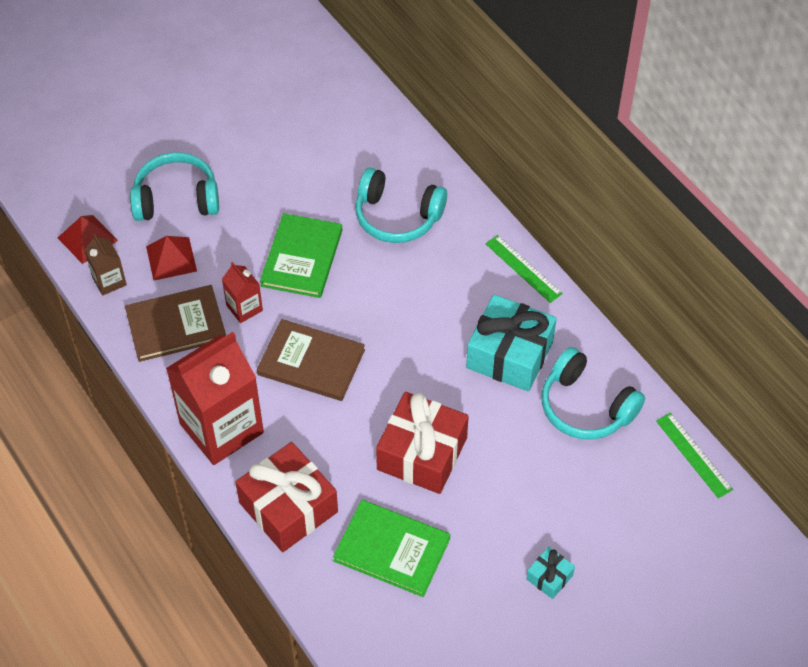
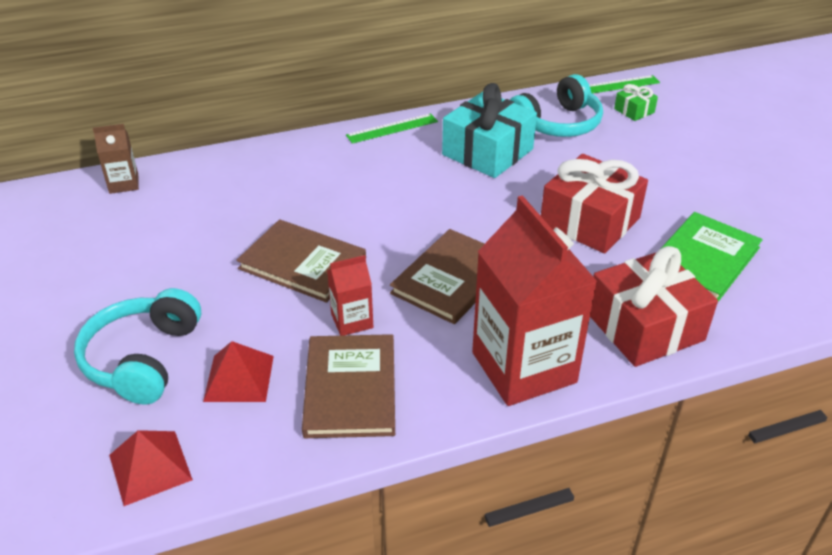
camera: 75 degrees left, 15 degrees down
(109, 281) = (241, 451): brown carton -> brown carton (124, 184)
(302, 258) = (302, 263): green book -> brown book
(397, 217) = (286, 189): turquoise headphones -> none
(549, 577) = (734, 172): turquoise gift -> none
(642, 476) = (634, 111): none -> green gift

